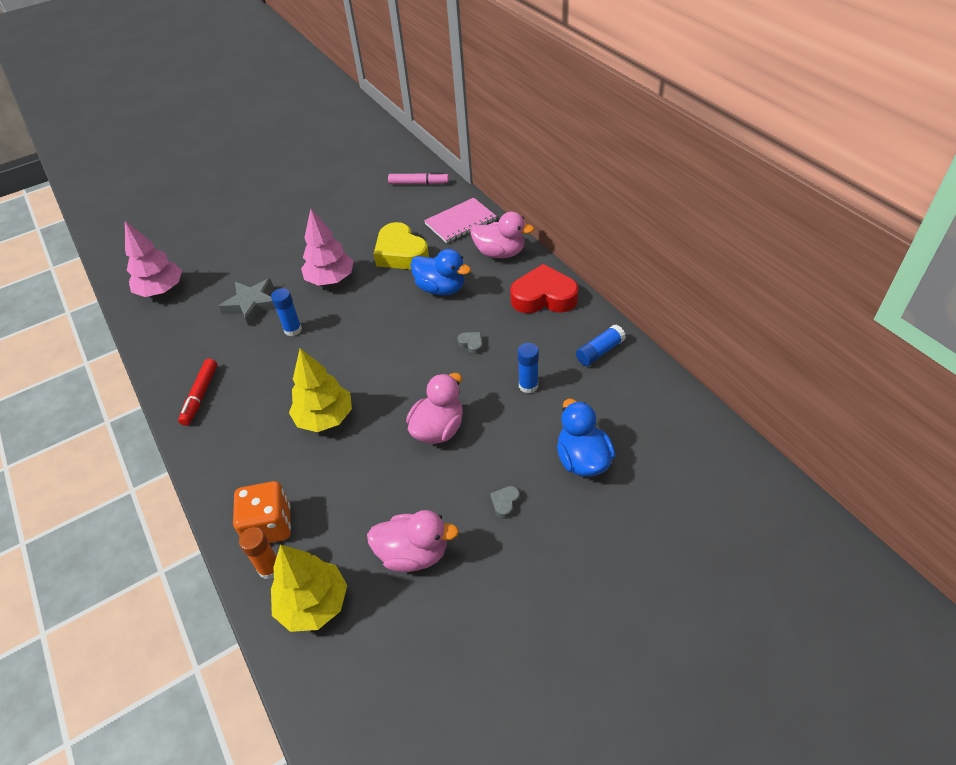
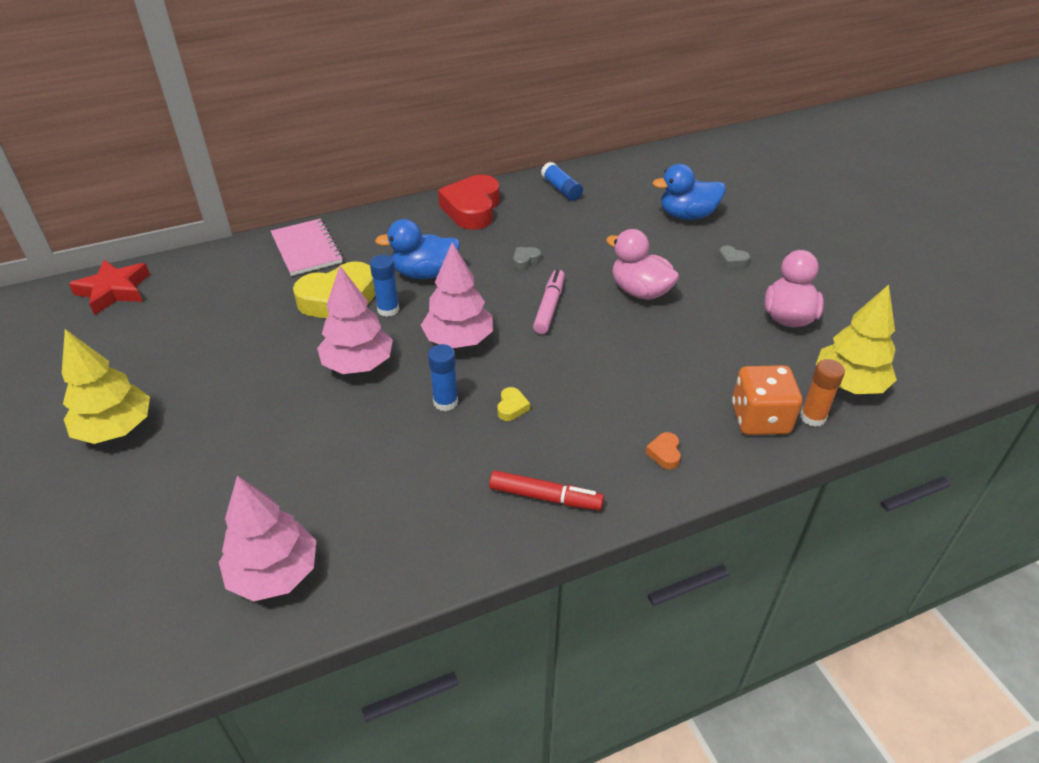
camera: 85 degrees left, 5 degrees down
(235, 460) = (664, 453): none -> orange heart
(252, 304) = (372, 447): grey star -> none
(287, 365) = (512, 407): none -> yellow heart
(325, 418) = (610, 373): yellow tree -> yellow tree (116, 429)
(360, 323) = (458, 340): none -> pink tree
(397, 159) = (114, 291): none -> red star
(419, 183) = (195, 275): pink marker -> pink marker (549, 307)
(441, 288) = (424, 273): blue duck -> blue duck turned 135 degrees counterclockwise
(500, 253) = (384, 227): pink duck -> none
(528, 386) = (594, 232): blue glue stick -> blue glue stick (388, 309)

